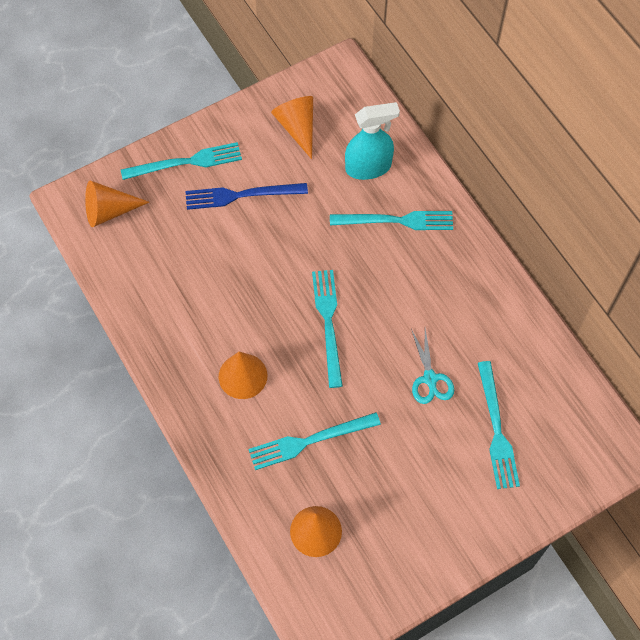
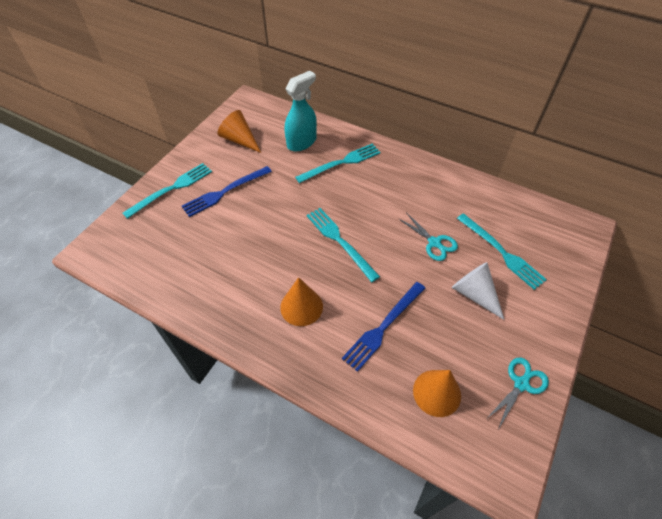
camera: 30 degrees left, 10 degrees down
(109, 211) = (127, 243): orange cone -> none
(309, 441) = (383, 327): turquoise fork -> blue fork
(403, 569) = (521, 384): none -> turquoise scissors
(428, 458) = (474, 294): none -> white cone

